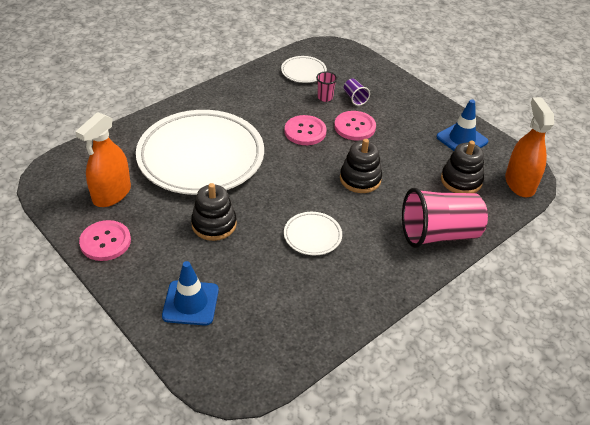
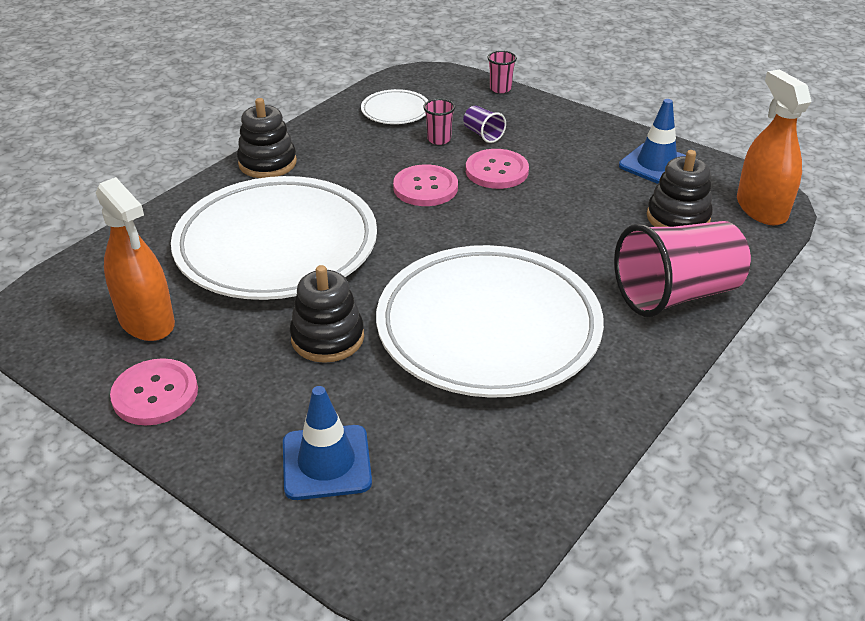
camera: 10 degrees left, 5 degrees down
(112, 194) = (146, 321): orange spray bottle -> orange spray bottle turned 60 degrees counterclockwise
(312, 236) = (488, 328): white plate -> white plate, size x2.39
(360, 179) = (531, 238): black stacking toy -> black stacking toy (267, 163)
(378, 65) = (500, 88): none -> pink cup

